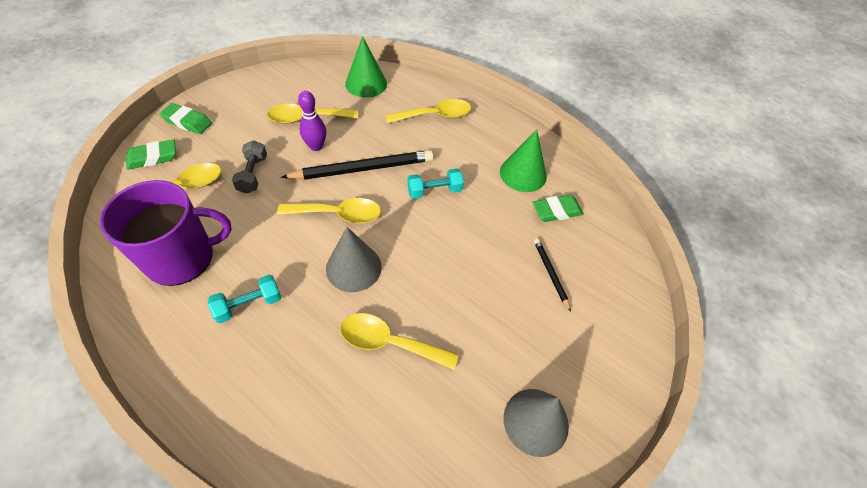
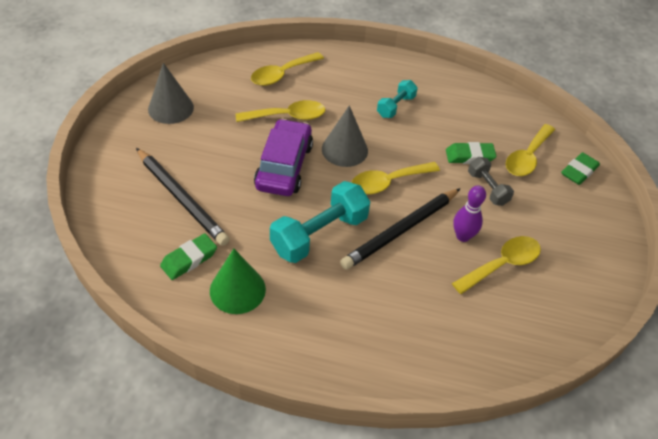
camera: 155 degrees right, 5 degrees down
(182, 257) = (468, 116): purple mug -> none
(187, 122) = (598, 213): green eraser -> green eraser (469, 156)
(366, 83) = (487, 344): green cone -> none
(430, 272) = (284, 166): none -> purple car
(434, 191) = (319, 234): turquoise dumbbell -> turquoise dumbbell, size x1.78
(435, 115) = (373, 329): yellow spoon -> yellow spoon (282, 74)
(550, 274) = (181, 198): black pencil -> black pencil, size x2.01

